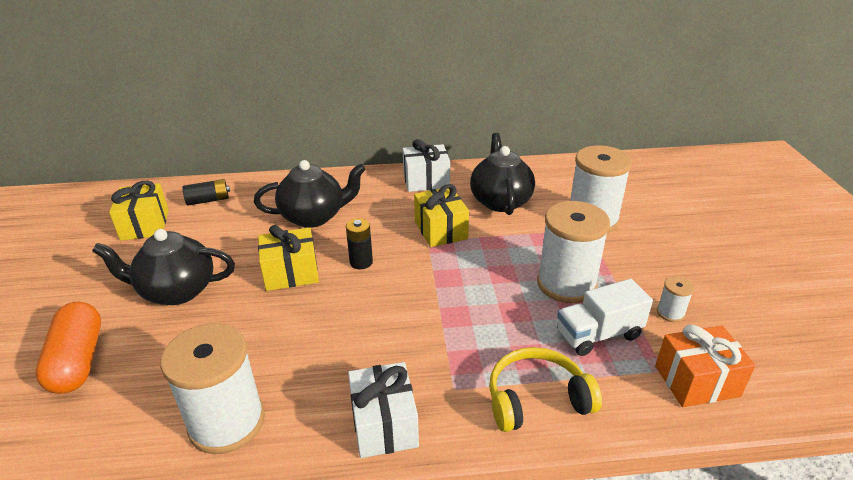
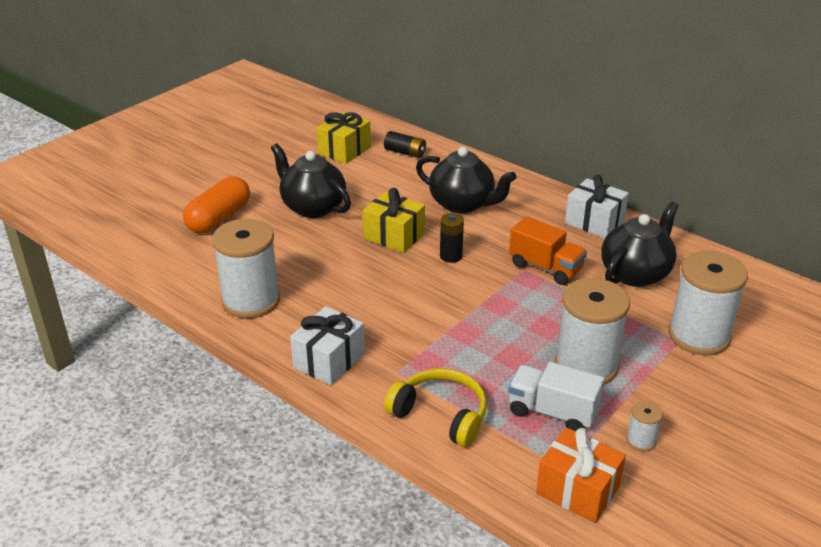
camera: 45 degrees right, 0 degrees up
(440, 230) = (545, 267): yellow gift -> orange truck

